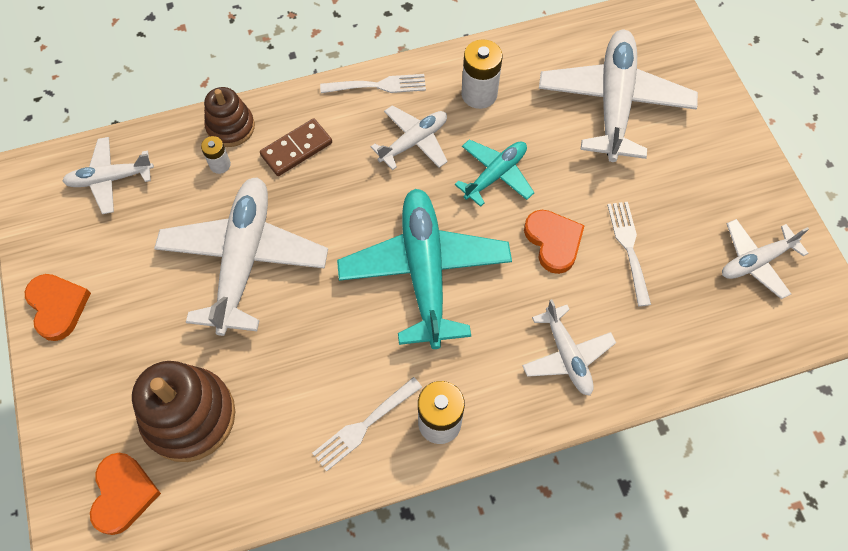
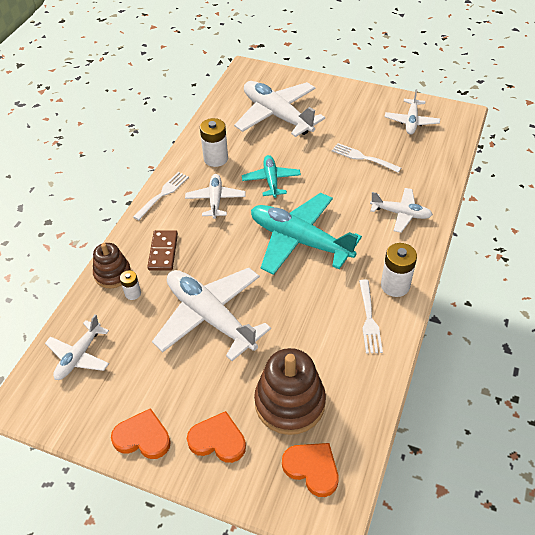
camera: 50 degrees left, 15 degrees down
(553, 241) = (332, 181): orange heart -> orange heart (218, 440)

